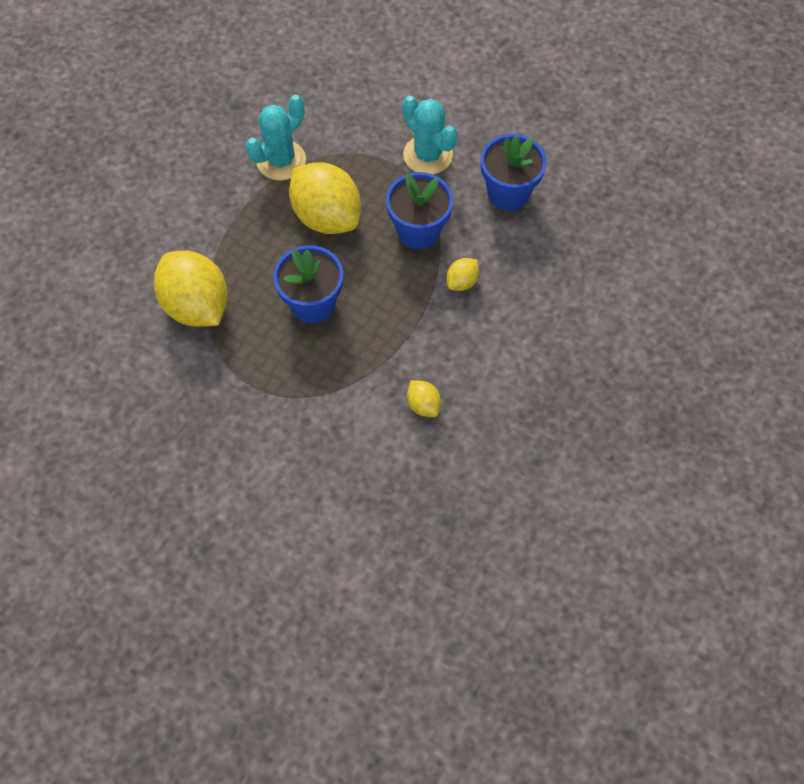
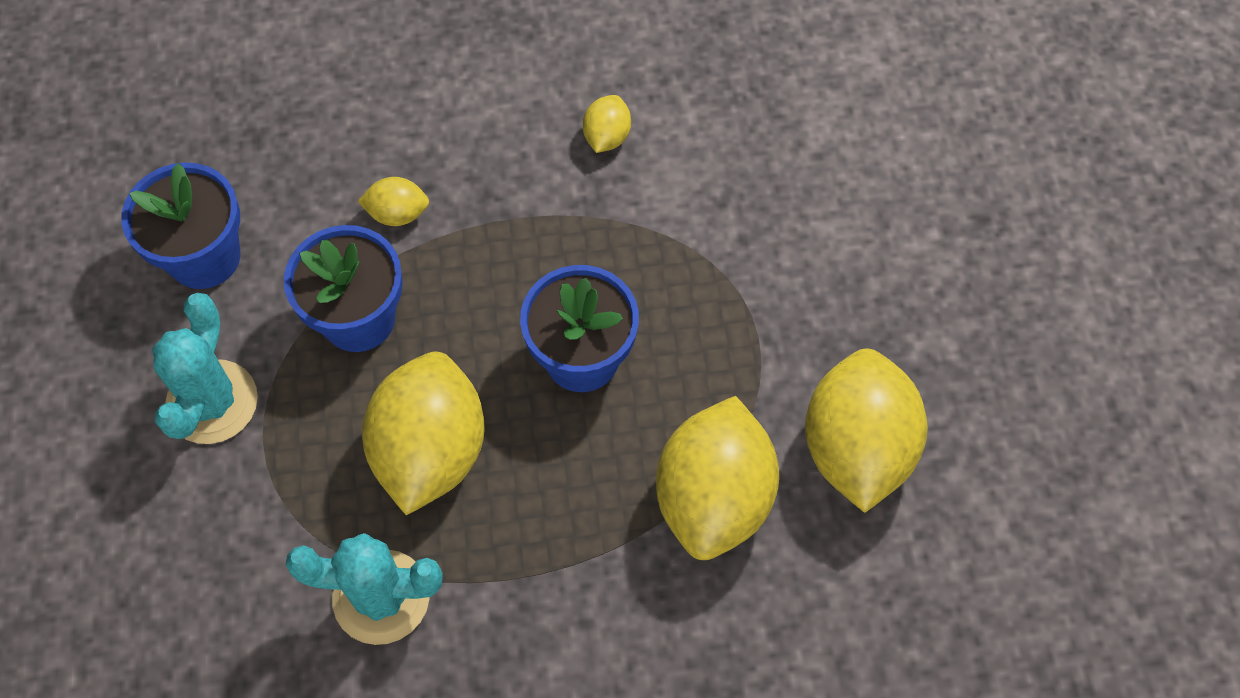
camera: 130 degrees left, 0 degrees up
(158, 381) = (856, 448): none -> yellow lemon

